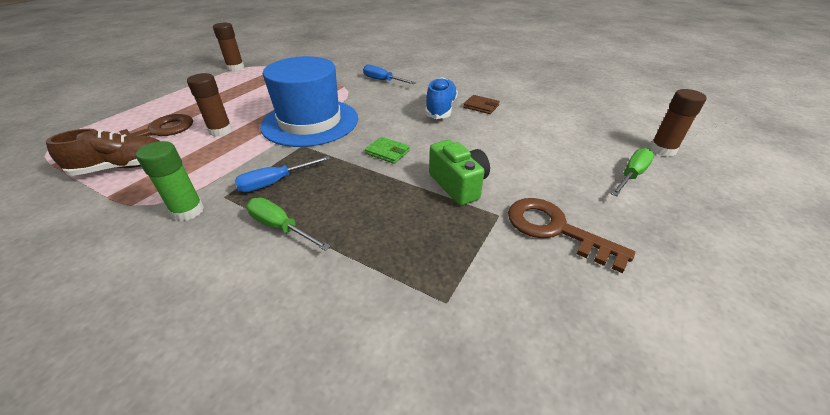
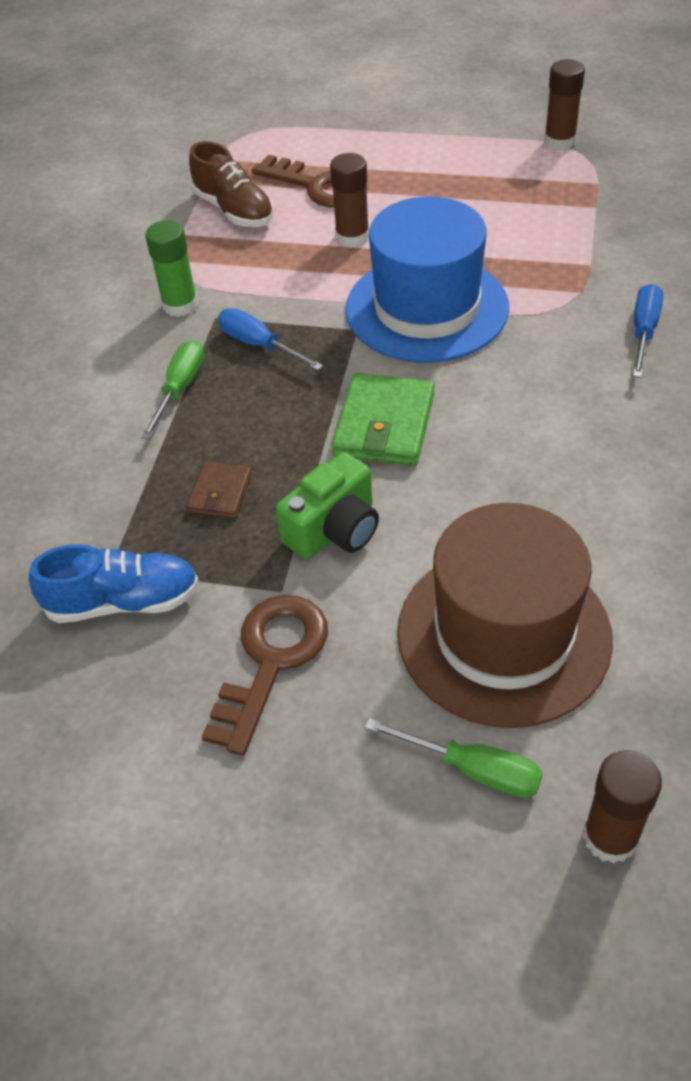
camera: 75 degrees right, 10 degrees up
(387, 152) = (384, 424): green wallet -> green wallet, size x1.76
(441, 109) = (574, 447): blue shoe -> blue shoe (123, 601)
(481, 106) = (626, 504): brown wallet -> brown wallet (220, 493)
(549, 149) = (504, 634): none -> brown hat

